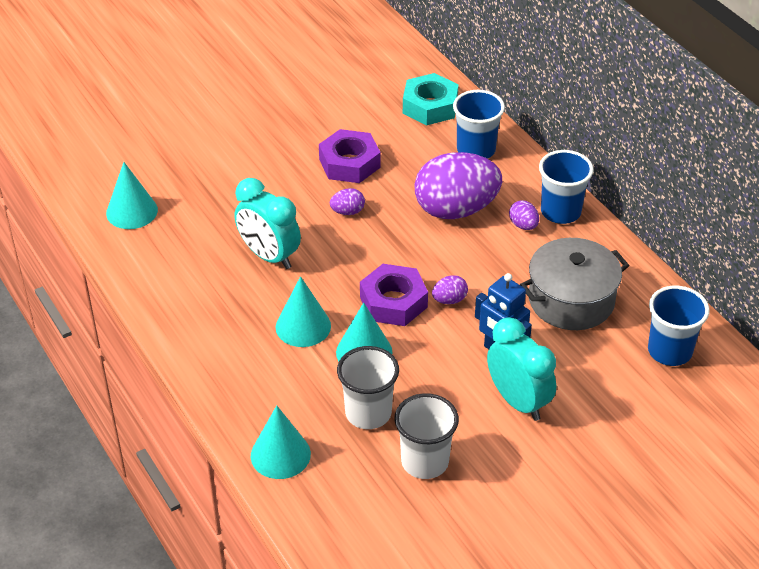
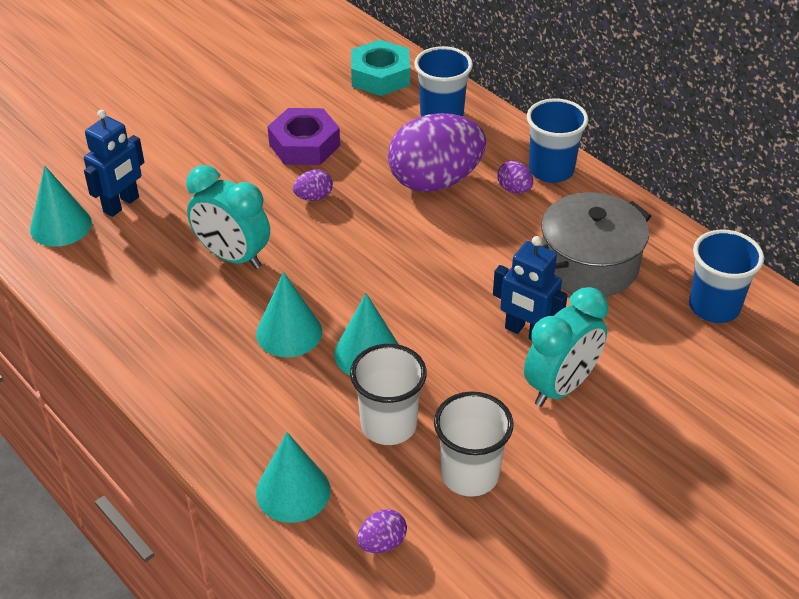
camera: 10 degrees left, 0 degrees up
(185, 199) = (121, 205): none -> blue robot
(393, 302) = (389, 291): purple nut -> none
(449, 300) = (452, 281): purple egg -> purple egg (382, 543)
(518, 401) = (561, 387): turquoise clock -> turquoise clock turned 90 degrees clockwise

